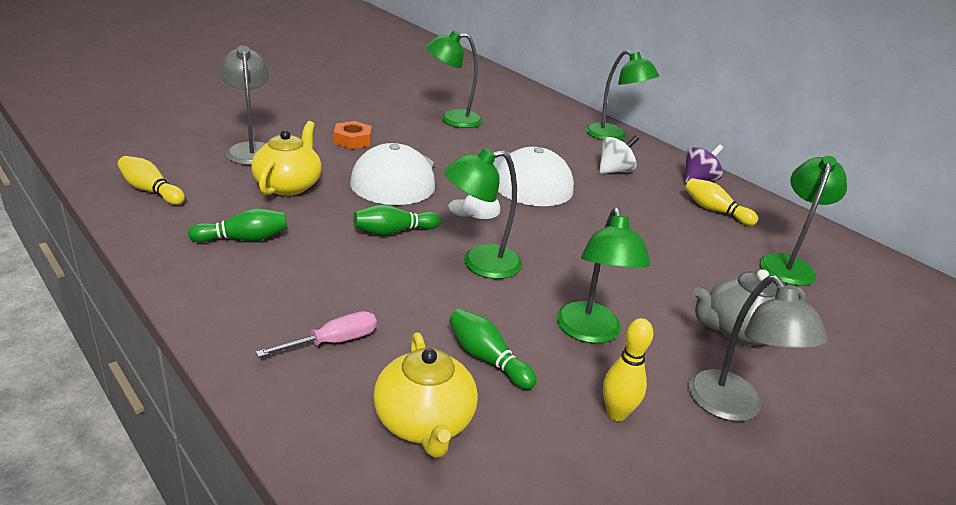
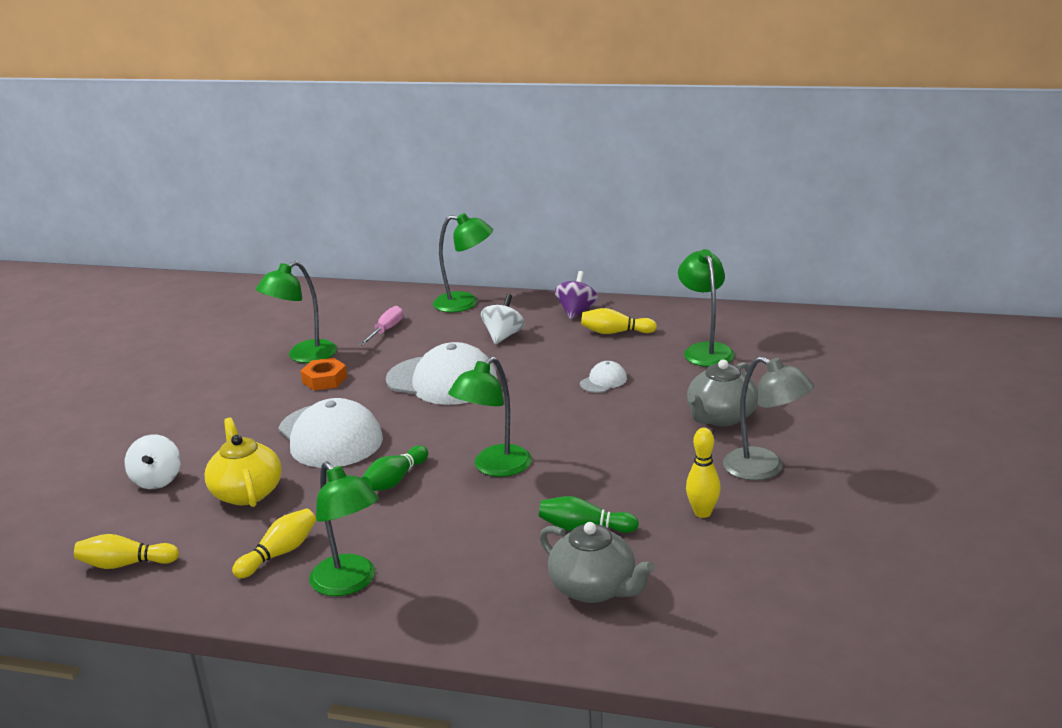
camera: 30 degrees left, 5 degrees down
(243, 239) = (279, 553): green bowling pin -> yellow bowling pin
(251, 149) = (157, 480): grey lamp -> white spinning top
(333, 342) = (465, 580): pink screwdriver -> pink screwdriver (386, 330)
(352, 140) = (240, 422): orange nut -> orange nut (324, 380)
(424, 422) = (594, 588): yellow teapot -> grey teapot
(474, 209) = (434, 427): white cap -> white cap (603, 381)
(590, 332) = (630, 472): green lamp -> green lamp (349, 583)

